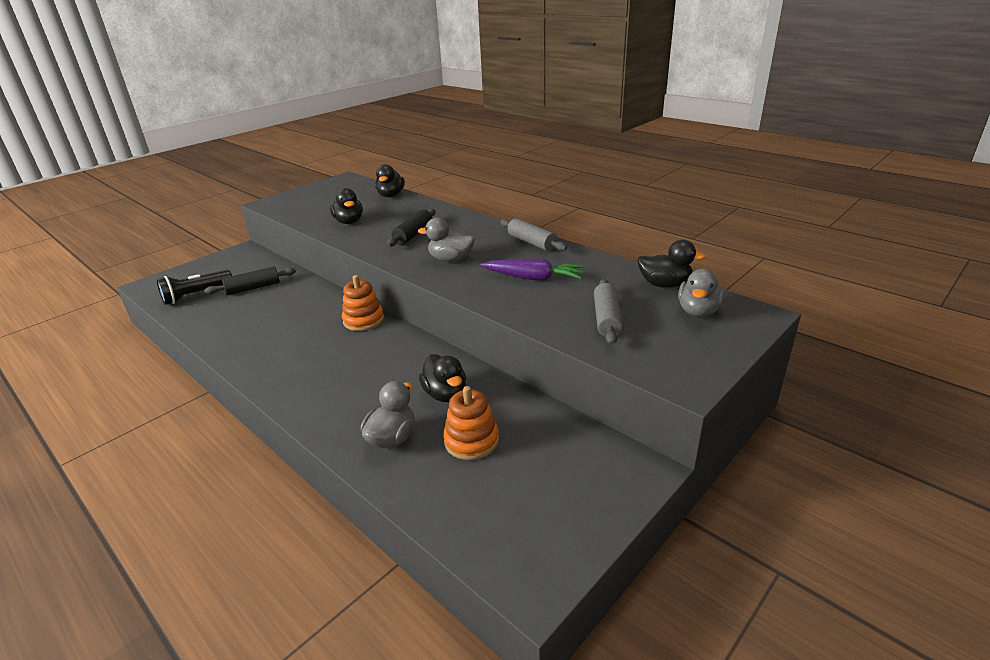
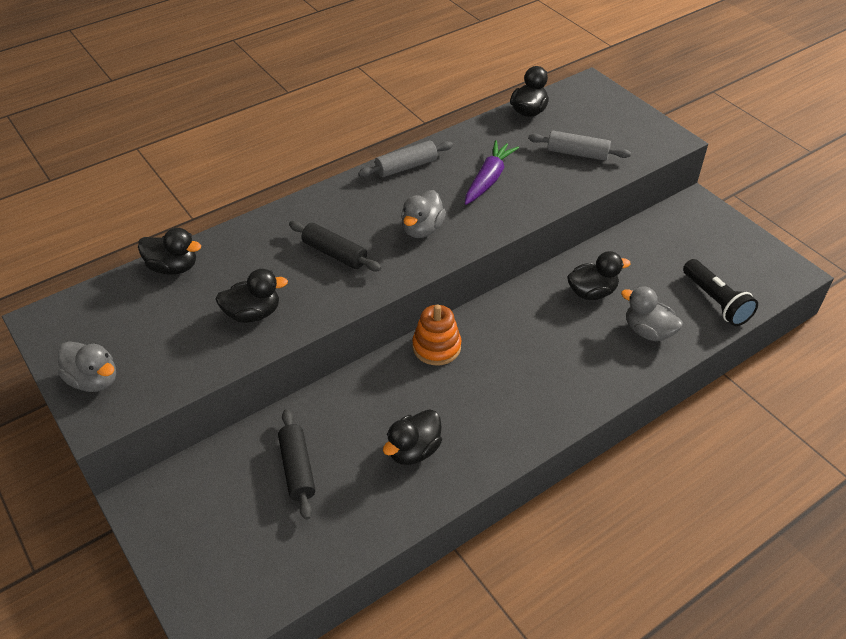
camera: 80 degrees left, 15 degrees up
(196, 295) = (287, 542): black flashlight -> black flashlight (716, 301)
(259, 326) = (413, 450): none -> black duck
(471, 441) = (657, 283): orange stacking toy -> none
(698, 311) = (578, 107): grey duck -> grey duck (94, 380)

